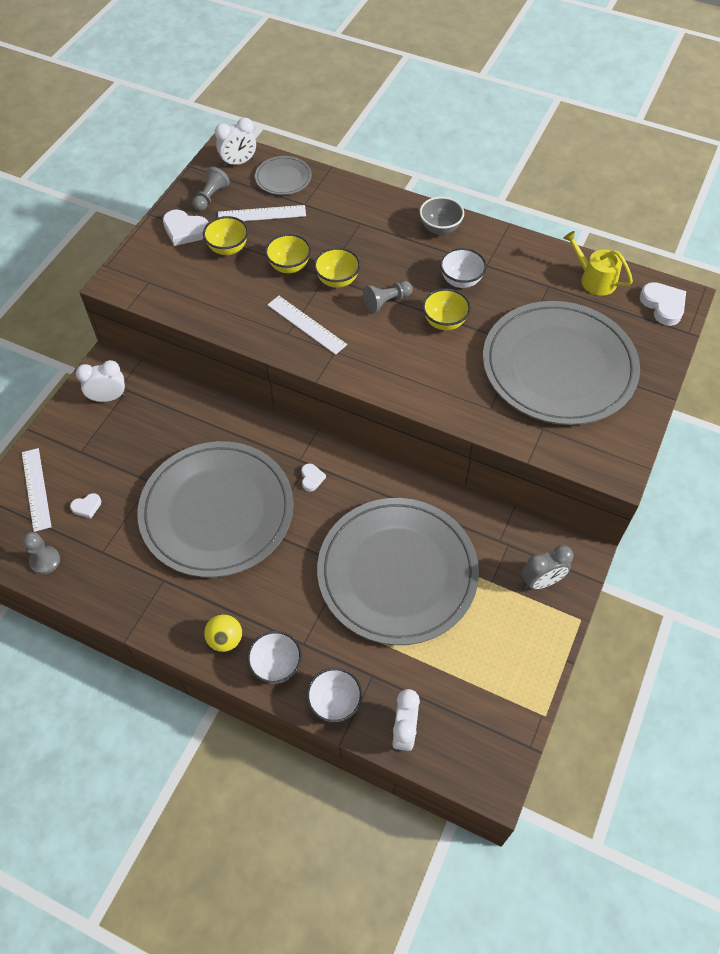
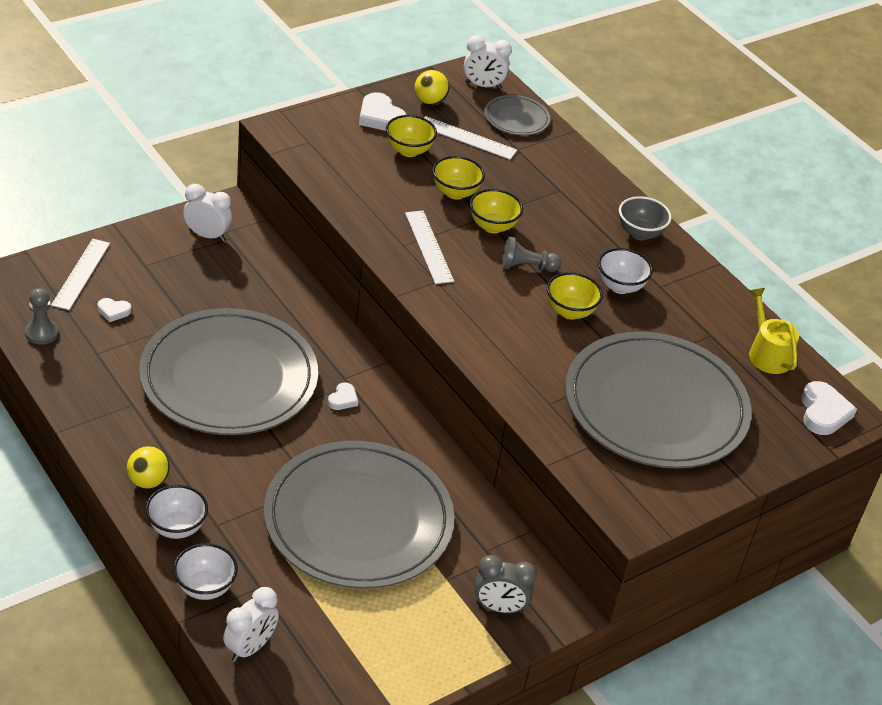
camera: 25 degrees right, 15 degrees down
(211, 197) = (430, 101): grey pawn -> yellow ball

